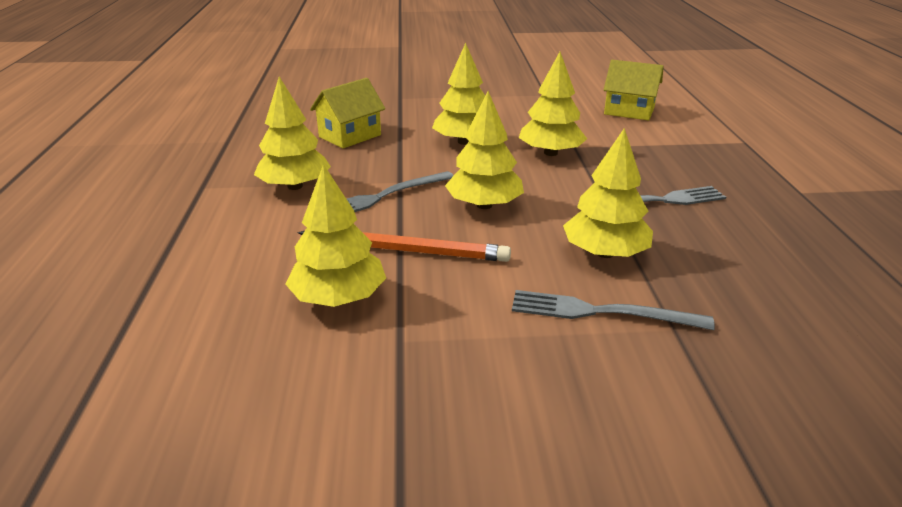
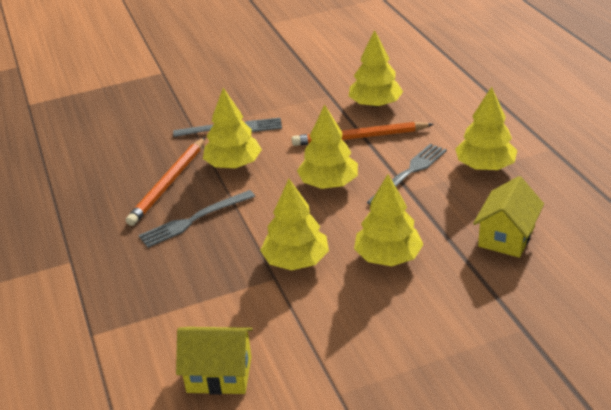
camera: 165 degrees right, 5 degrees up
(702, 248) = (168, 183): none -> orange pencil

